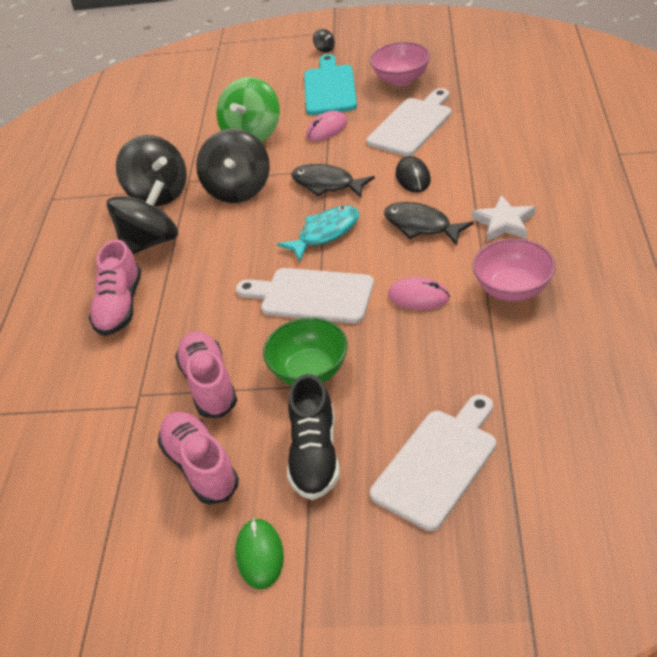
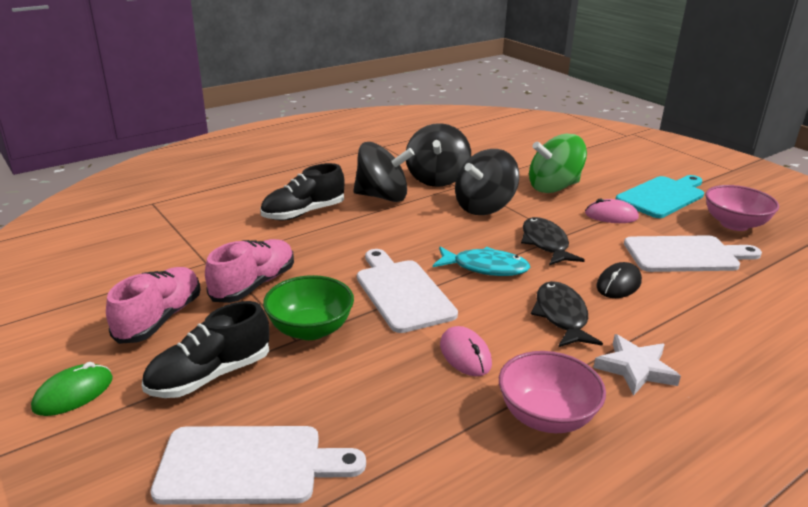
camera: 45 degrees right, 15 degrees down
(120, 306) = (303, 213): pink shoe -> black shoe
(324, 49) = (704, 175): black spinning top -> none

